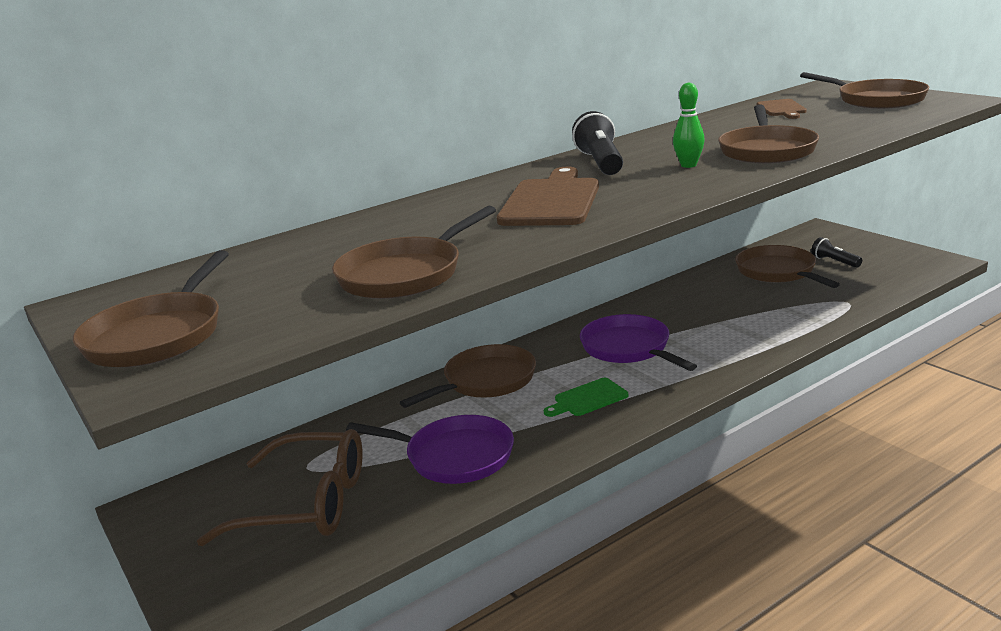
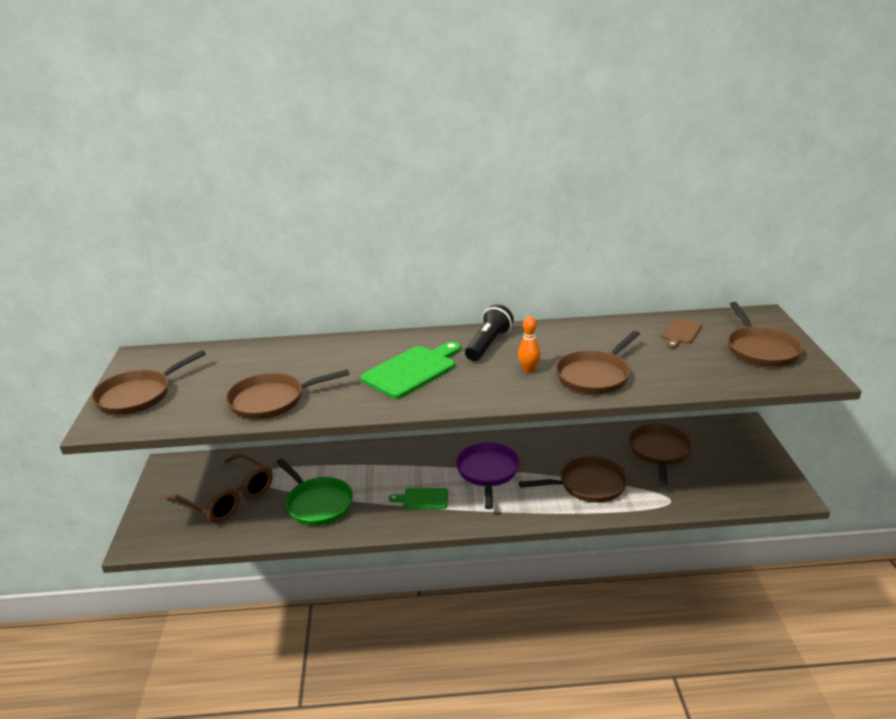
camera: 30 degrees right, 5 degrees up
(454, 456) = (317, 503): purple pan -> green pan
(485, 381) = (386, 459): brown pan -> brown pan (588, 485)
(551, 201) = (412, 370): brown cutting board -> green cutting board
(688, 165) = (529, 370): green bowling pin -> orange bowling pin
(834, 262) = (711, 460): black flashlight -> none

